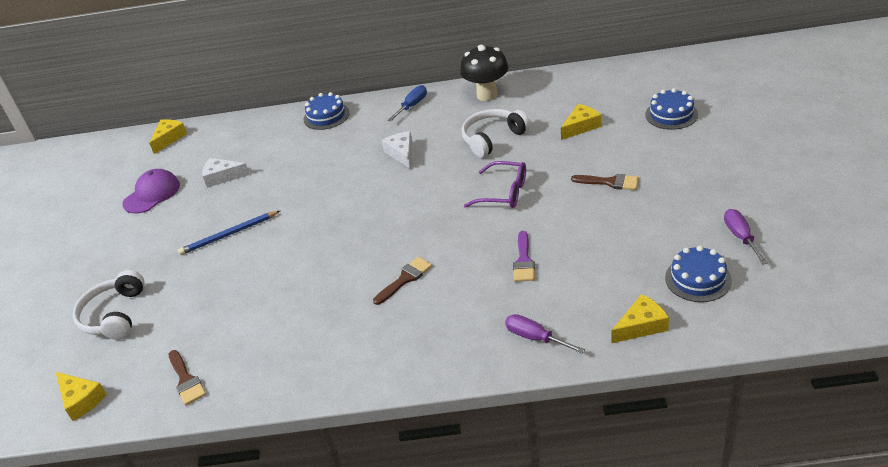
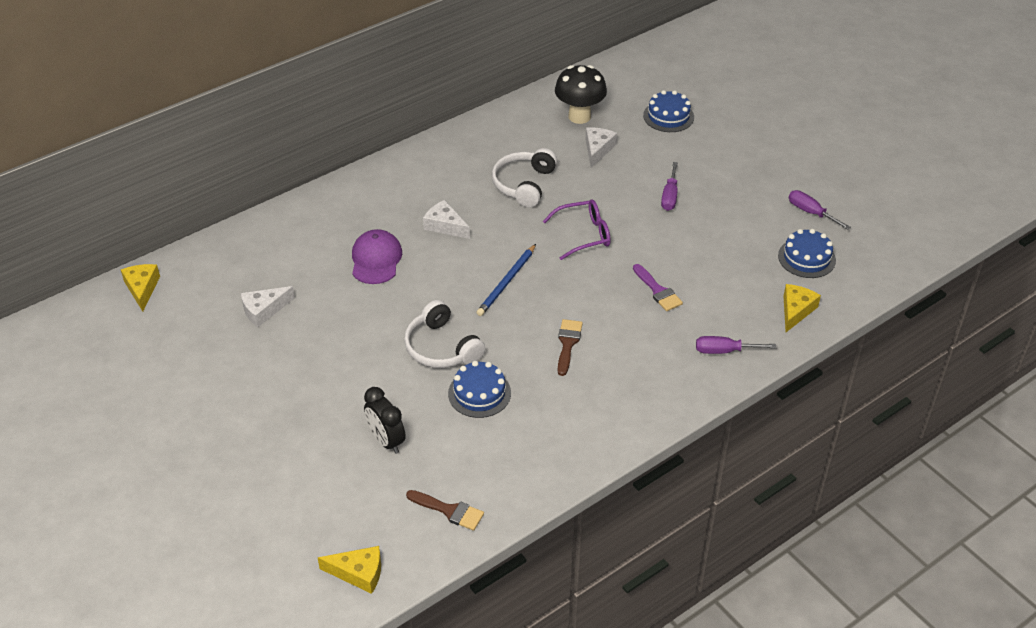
camera: 40 degrees left, 5 degrees up
(114, 315) = (300, 488): white headphones -> white headphones (441, 348)
(152, 194) = (195, 356): purple cap -> purple cap (376, 260)
(201, 304) = (386, 441): none -> black clock
(229, 235) = (341, 366): blue pencil -> blue pencil (506, 282)
(326, 116) = (317, 209): blue cake -> blue cake (479, 393)
(412, 106) = (405, 172): blue screwdriver -> none
(487, 95) = (475, 140): black mushroom -> black mushroom (579, 116)
(581, 127) = (597, 150): yellow cheese -> white cheese
(610, 182) = (669, 196): brown brush -> purple screwdriver

